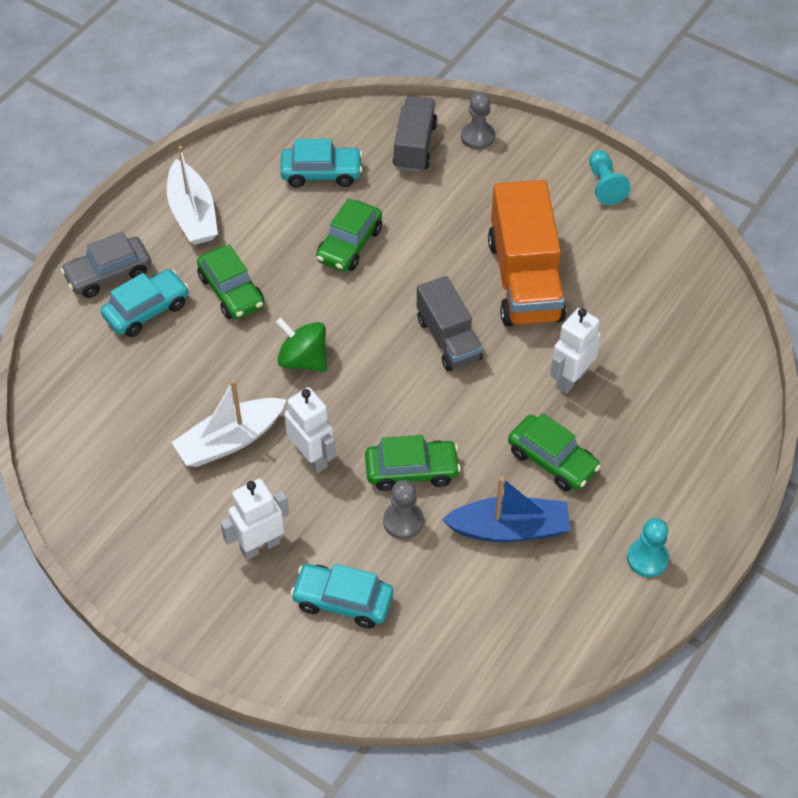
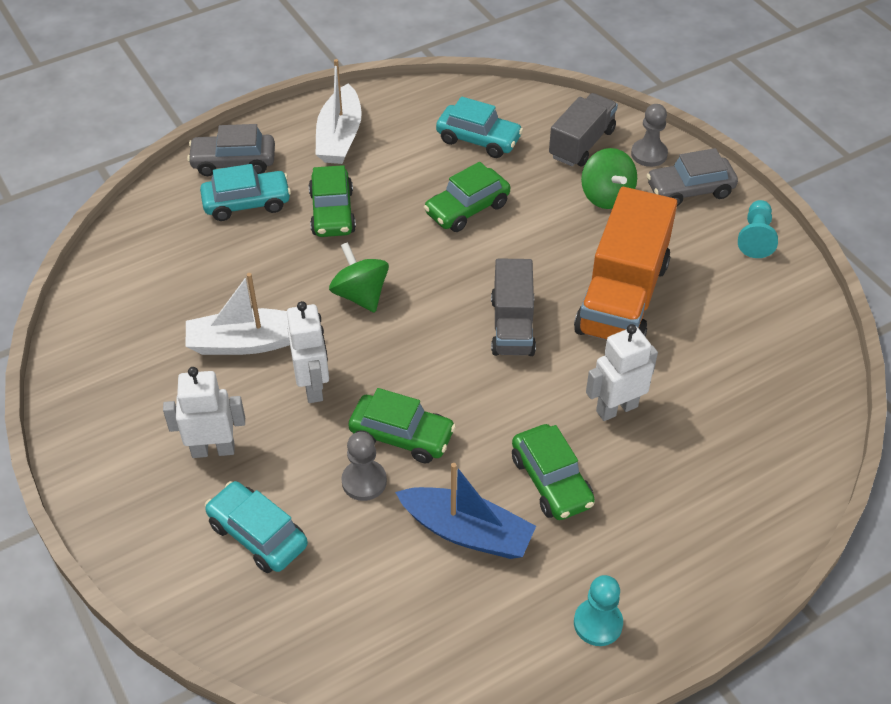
camera: 25 degrees right, 5 degrees down
(462, 190) = (606, 196): none -> green spinning top
(529, 159) = (689, 190): none -> grey car

